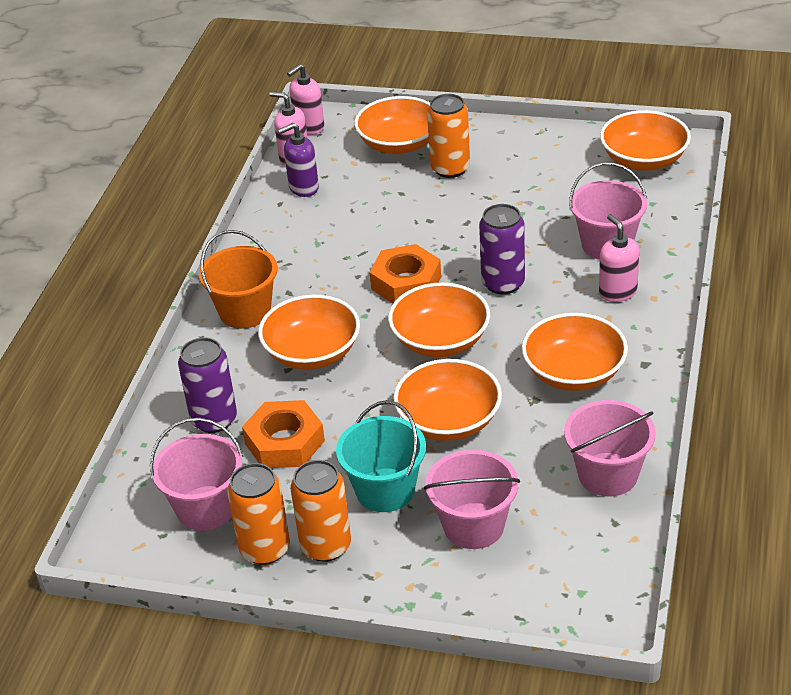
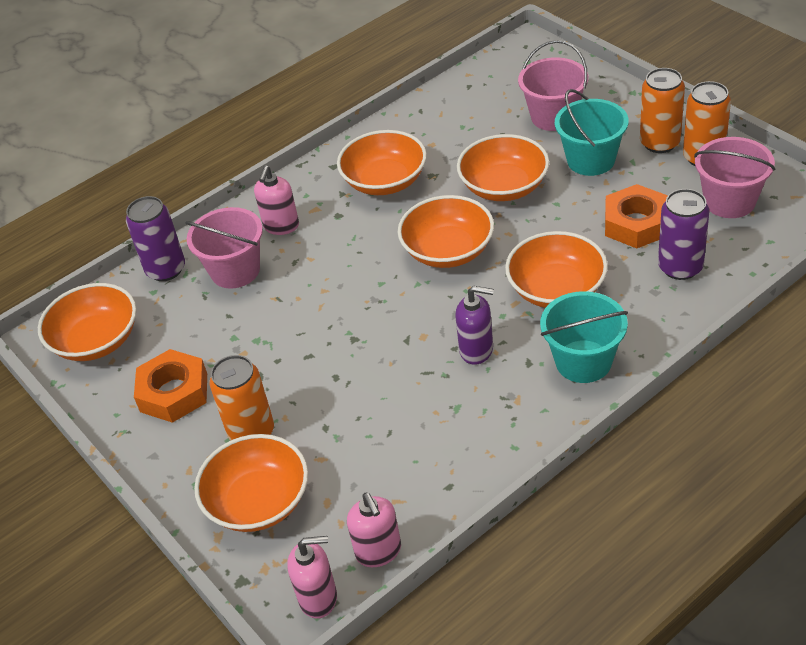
camera: 140 degrees left, 5 degrees up
(245, 311) = (583, 361): orange bucket -> turquoise bucket
(303, 188) = (408, 494): purple soap dispenser -> purple soap dispenser (476, 350)
(406, 282) = (421, 318): orange nut -> orange nut (174, 392)
(503, 283) = (349, 276): purple can -> purple can (166, 269)
(608, 474) = (441, 111): pink bucket -> none

